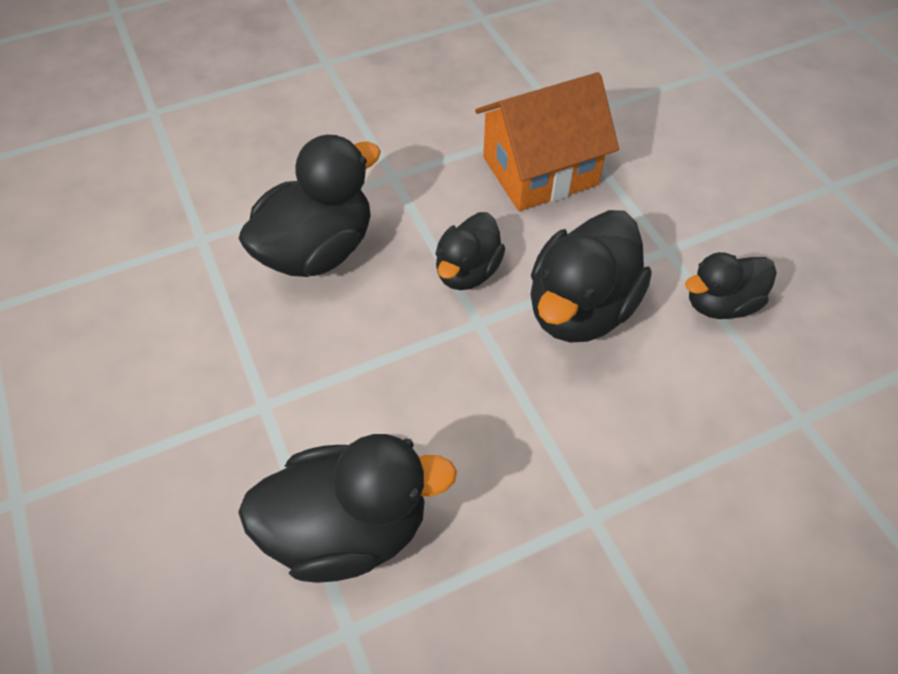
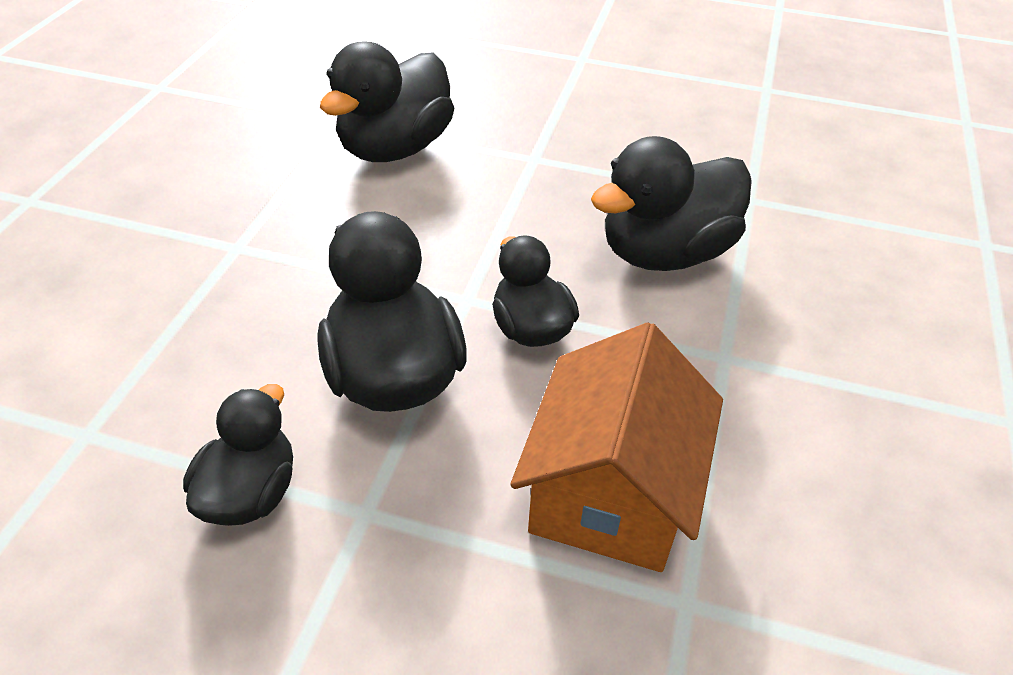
camera: 130 degrees right, 10 degrees down
(317, 250) = (665, 252): black duck -> black duck turned 60 degrees clockwise

